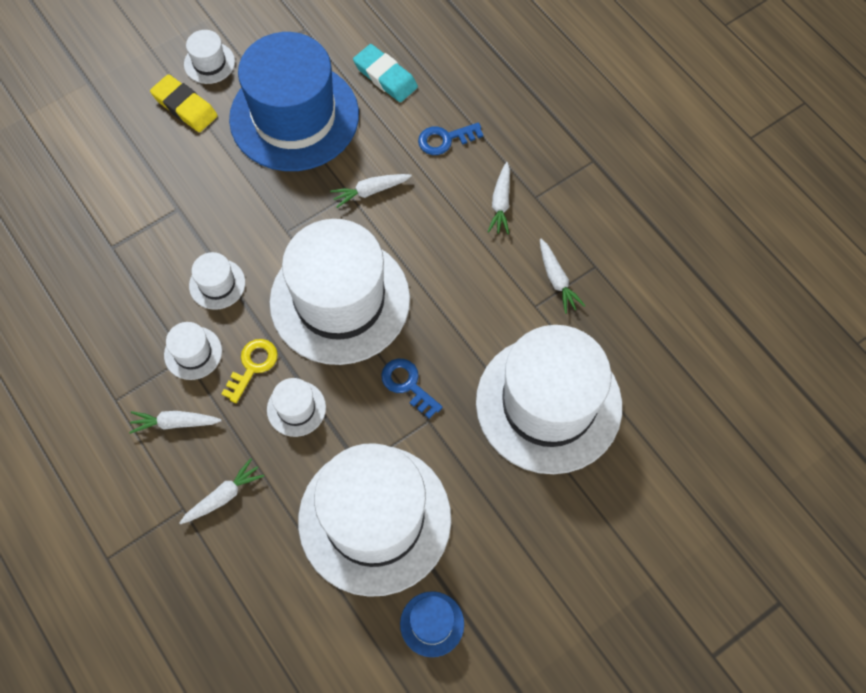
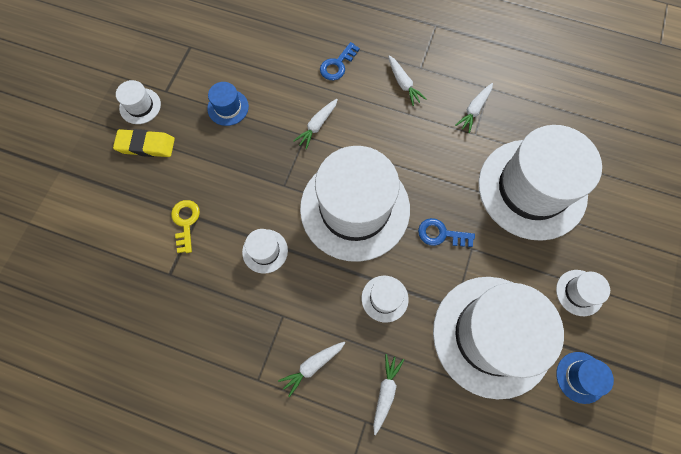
camera: 35 degrees left, 5 degrees up
(193, 353) = (286, 309): white hat -> white hat (579, 292)
(253, 366) = (333, 290): yellow key -> yellow key (186, 222)
(294, 116) = (228, 107): blue hat -> blue hat, size x0.40
(385, 76) = (267, 47): turquoise eraser -> none
(556, 280) = (474, 110): white carrot -> white carrot turned 90 degrees clockwise

